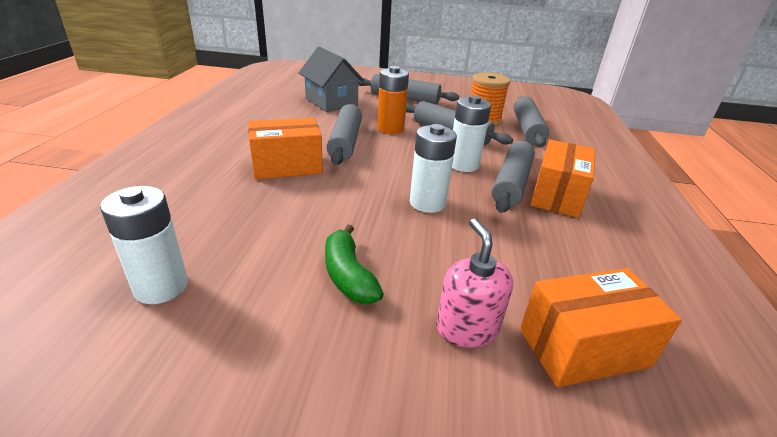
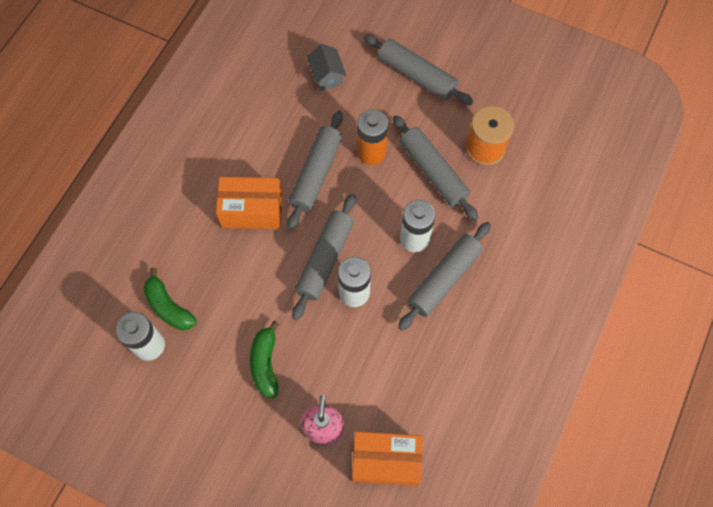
camera: 20 degrees right, 35 degrees up
(191, 245) = (168, 307): none -> green banana
(331, 102) = (327, 76): grey house -> grey house, size x0.59
(527, 129) = (524, 178): grey rolling pin -> grey rolling pin (325, 259)
(557, 195) = (475, 306): orange box -> none

